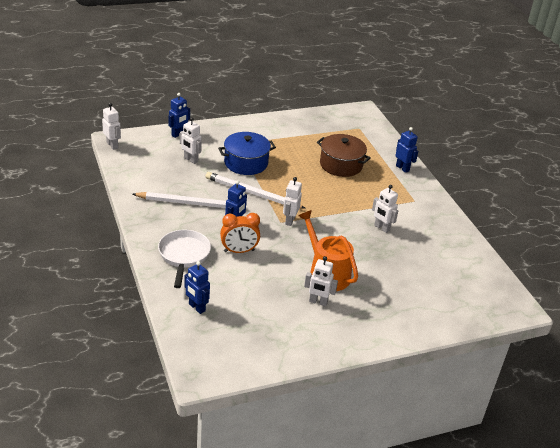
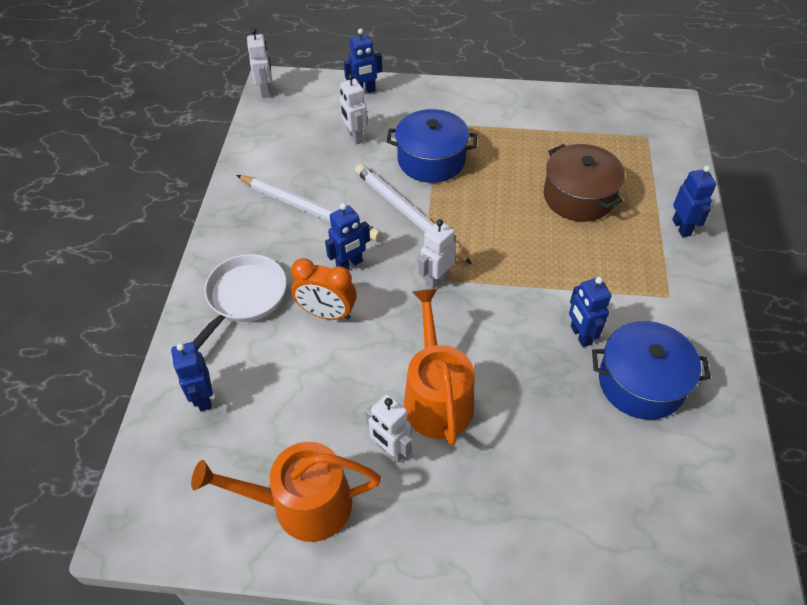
camera: 30 degrees right, 15 degrees up
(288, 337) = (302, 504): none -> orange watering can
(381, 228) = (580, 335): white robot -> blue robot
(423, 241) = (641, 382): none -> blue pot

